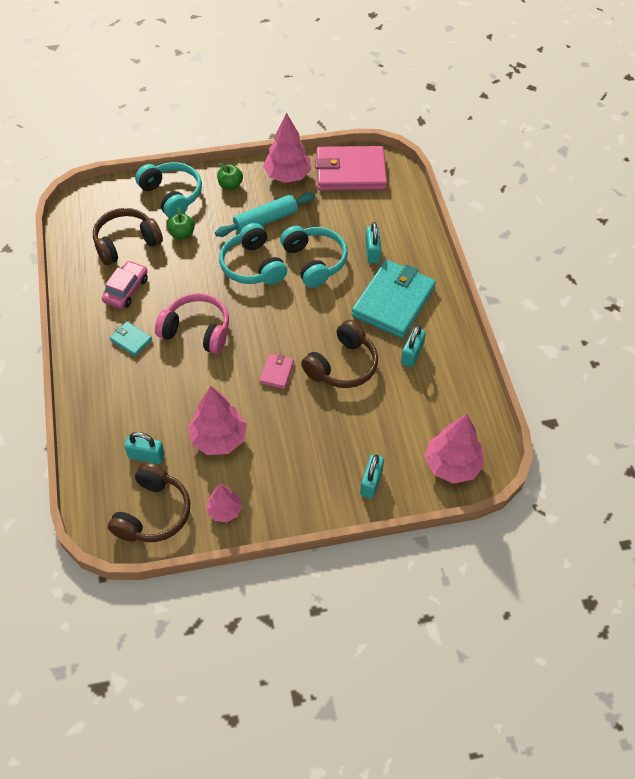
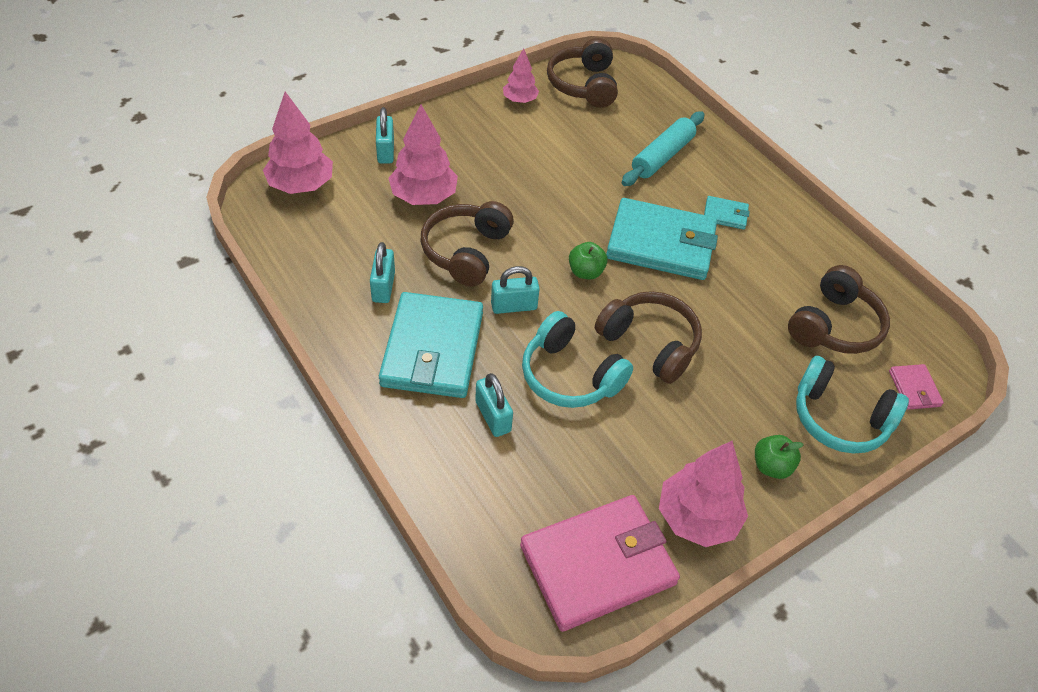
camera: 155 degrees right, 5 degrees down
(126, 290) = (780, 267): pink car -> none
(146, 456) = (622, 121): turquoise padlock -> turquoise padlock (514, 306)
(182, 234) = (775, 360): green apple -> green apple (585, 272)
(196, 331) = (661, 244): pink headphones -> turquoise wallet
(218, 438) = (563, 150): pink tree -> pink tree (424, 197)
(253, 266) = (649, 344): turquoise headphones -> brown headphones
(265, 220) = (678, 420): turquoise rolling pin -> turquoise rolling pin (662, 157)
(277, 372) = (539, 224): pink wallet -> pink wallet (914, 389)

